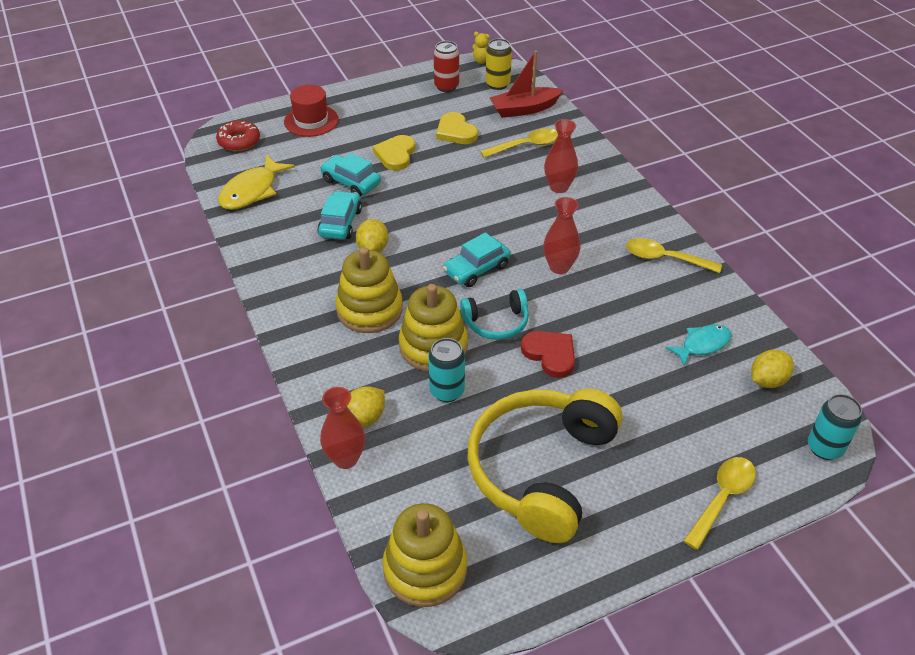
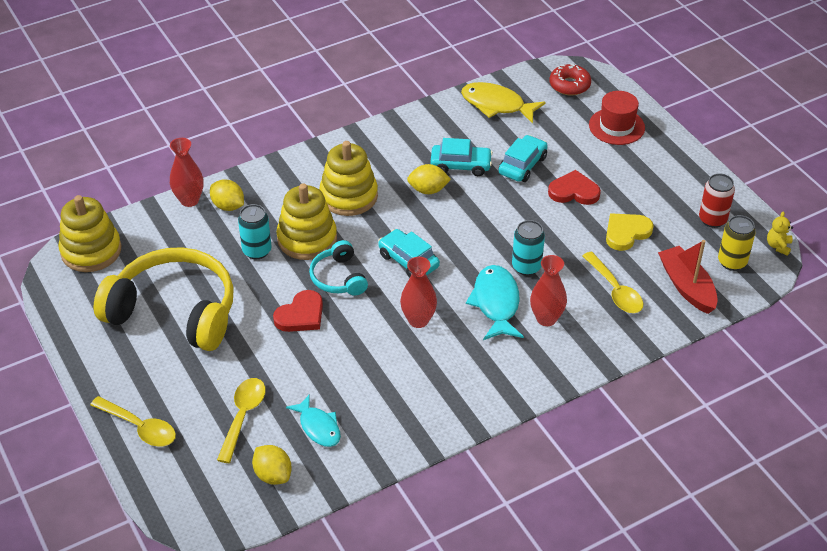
camera: 85 degrees right, 0 degrees up
(396, 155) = (574, 191): yellow heart -> red heart
(538, 215) = (496, 303): none -> turquoise fish
(665, 258) = (441, 404): yellow spoon -> yellow spoon (243, 416)
(824, 448) = (191, 510): turquoise can -> turquoise can (526, 267)

